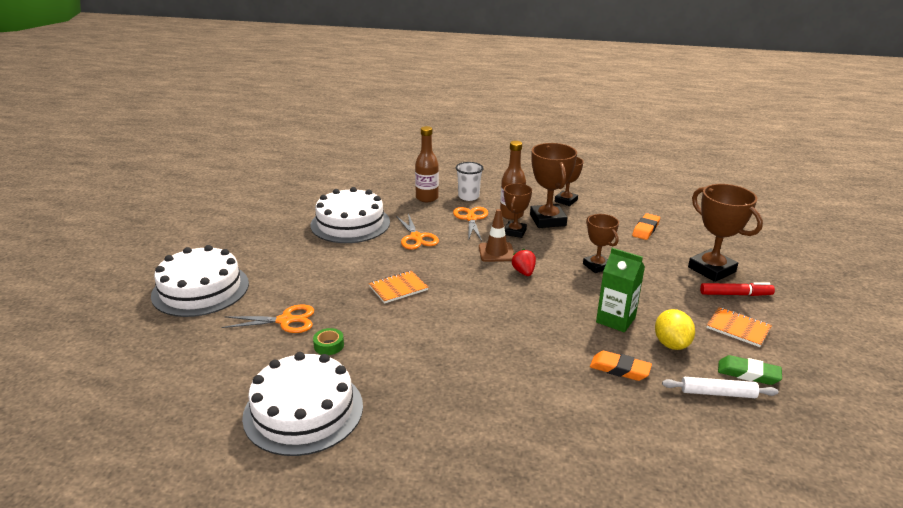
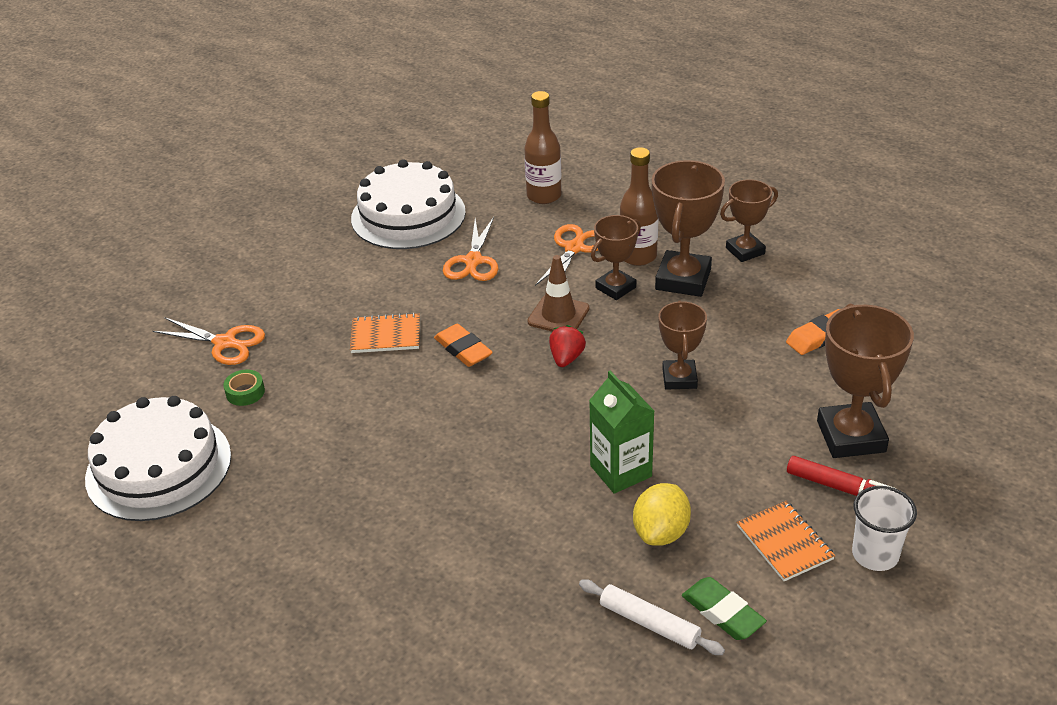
camera: 30 degrees right, 10 degrees up
(200, 289) = (168, 270): white cake -> none
(468, 197) = (605, 208): white cup -> white cup (875, 555)
(619, 369) = (554, 543): orange eraser -> orange eraser (463, 349)

